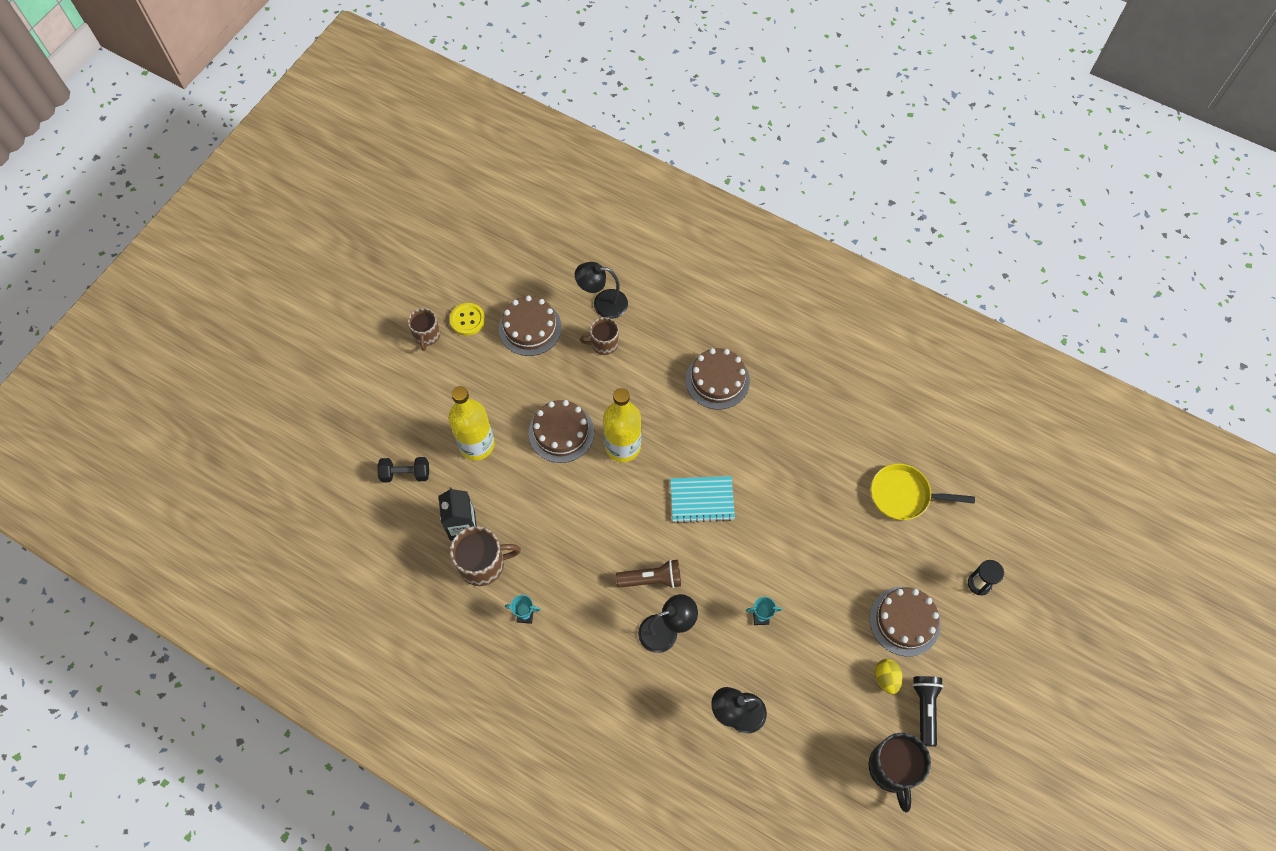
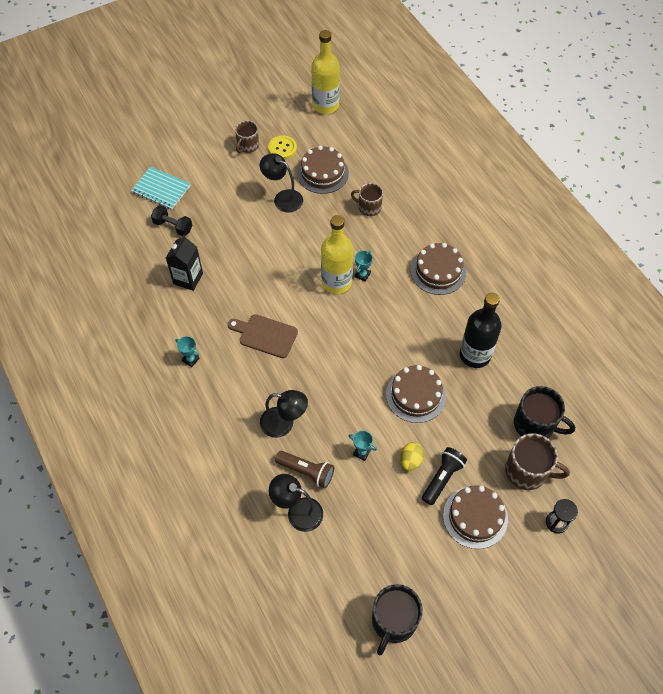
camera: 30 degrees right, 5 degrees down
(476, 445) = (234, 231): yellow bottle -> yellow bottle (325, 105)
(483, 564) = (185, 310): brown mug -> brown mug (527, 471)
(561, 432) = (298, 251): brown cake -> brown cake (415, 395)
(586, 545) = (265, 335): none -> brown cutting board
(602, 303) = (386, 181): black lamp -> black lamp (283, 198)
(644, 424) = (362, 275): none -> turquoise trophy
(652, 579) = (297, 383): brown flashlight -> brown flashlight (307, 472)
(702, 500) = (371, 347): turquoise notebook -> turquoise notebook (161, 189)
(806, 453) = (475, 355): none -> black bottle
(886, 678) = (432, 551): yellow egg -> yellow egg (410, 461)
(904, 495) = (535, 425): yellow pan -> black mug
(925, 709) = (449, 591): black flashlight -> black flashlight (442, 478)

